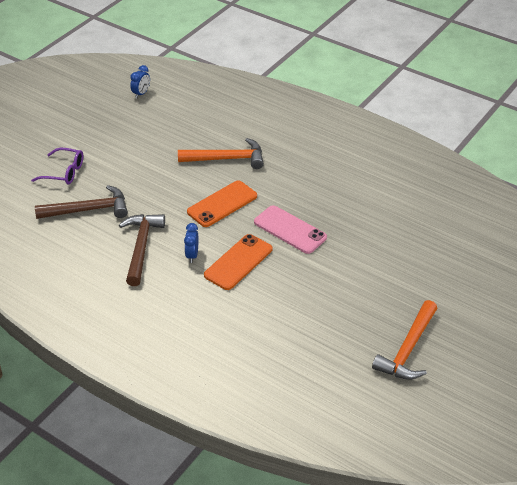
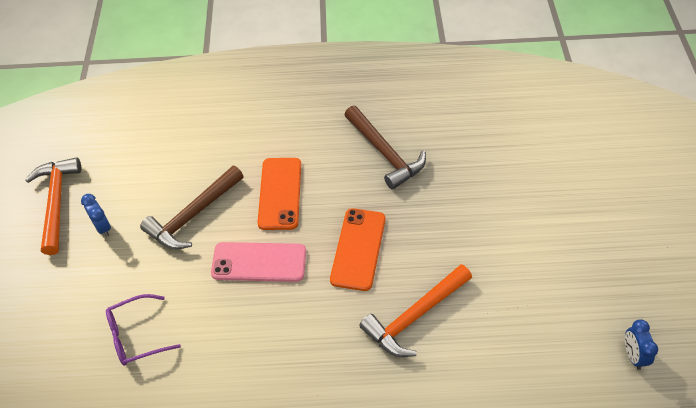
camera: 145 degrees right, 10 degrees up
(64, 172) = (556, 183): purple glasses -> purple glasses (136, 336)
(88, 210) = (478, 159): brown hammer -> brown hammer (193, 215)
(192, 255) = (330, 174): blue clock -> blue clock (103, 227)

